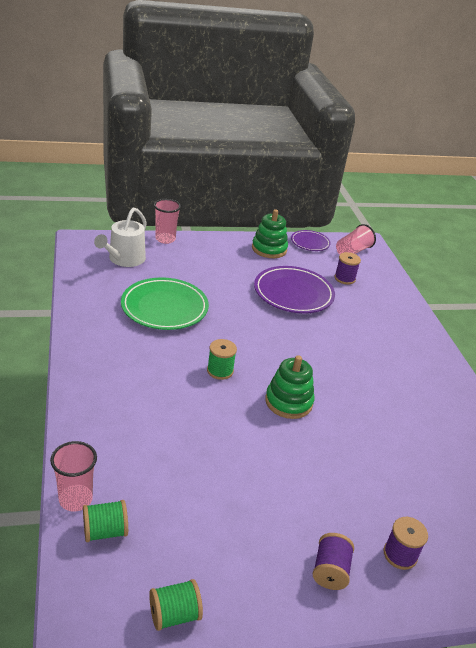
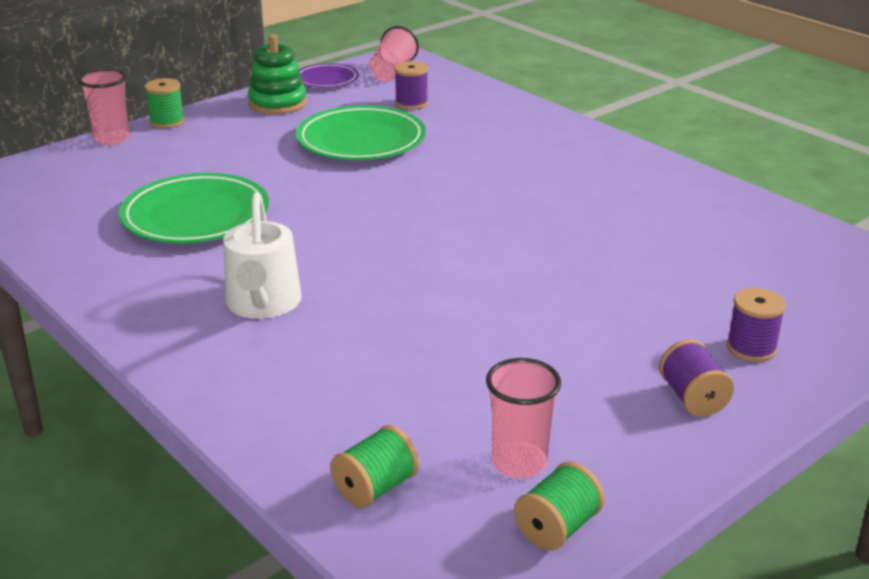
camera: 25 degrees left, 5 degrees down
(75, 499) = (296, 473): pink cup -> pink cup (519, 463)
(124, 259) = (73, 182): white watering can -> white watering can (263, 304)
(220, 371) = (349, 256): green spool -> green spool (167, 122)
(288, 402) = (473, 255): green stacking toy -> none
(293, 293) = (361, 141): purple plate -> green plate

